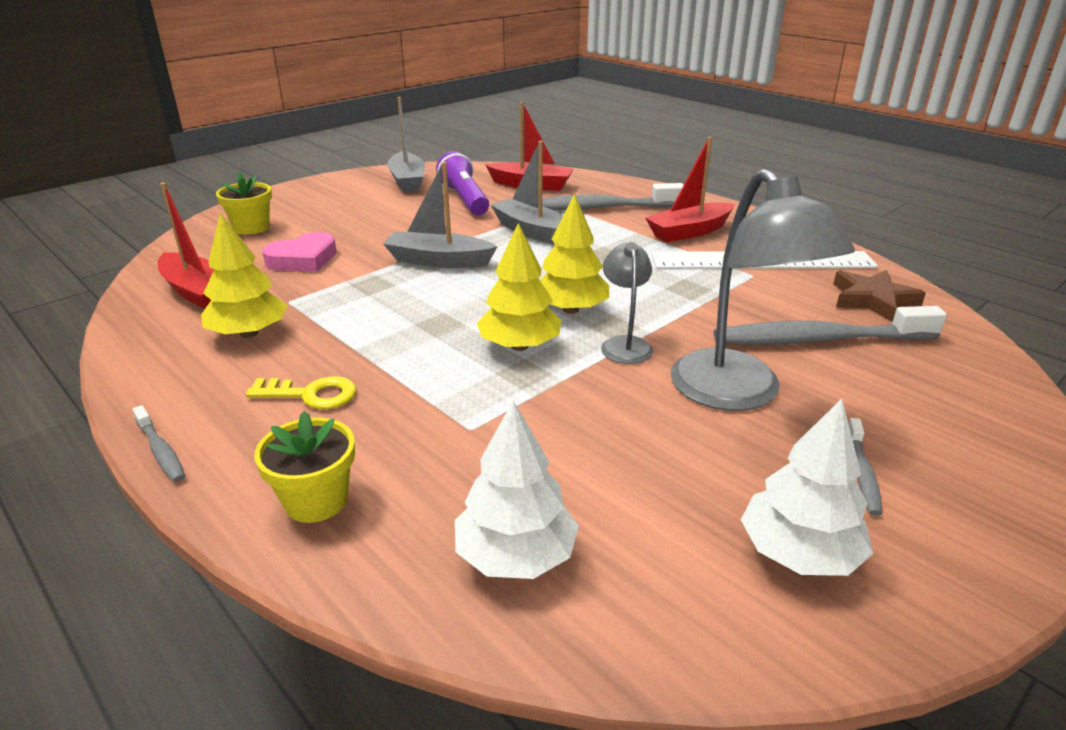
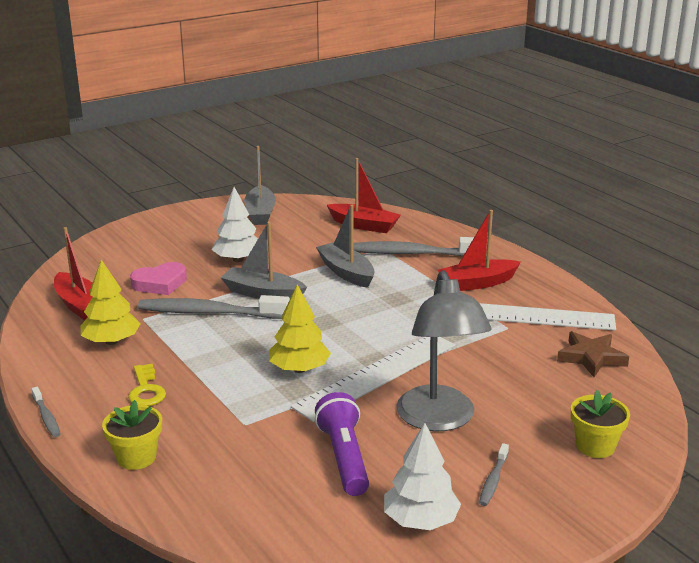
camera: 10 degrees right, 5 degrees down
(251, 228) = (126, 251): yellow flower pot -> yellow flower pot (595, 446)
(311, 394) = (146, 390): yellow key -> yellow key turned 60 degrees clockwise
(464, 199) = (302, 236): purple flashlight -> purple flashlight (344, 458)
(516, 556) = (247, 501): white tree -> white tree (238, 259)
(571, 309) = (348, 344): yellow tree -> none
(624, 344) = (376, 375): grey lamp -> white ruler
(818, 340) = (525, 386): grey toothbrush -> grey toothbrush (209, 313)

